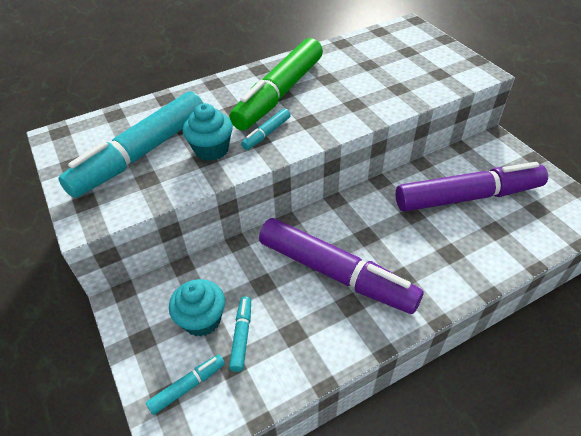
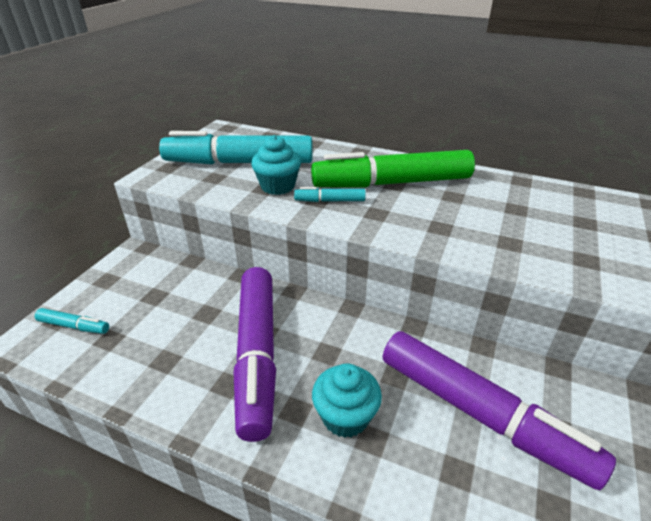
camera: 50 degrees right, 10 degrees down
(202, 319) = (144, 299): turquoise cupcake -> turquoise cupcake (345, 416)
(242, 336) = (141, 330): turquoise marker -> none

